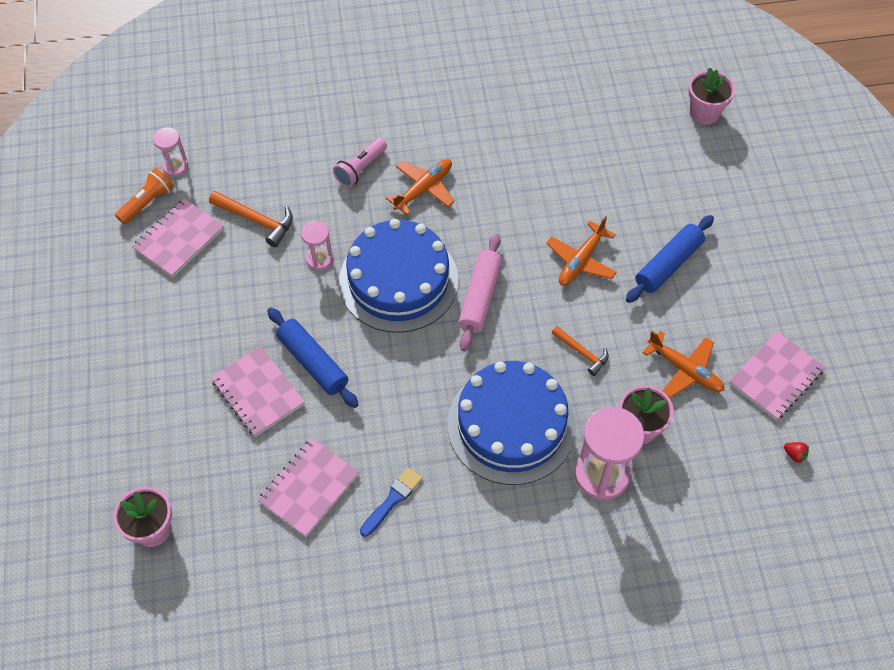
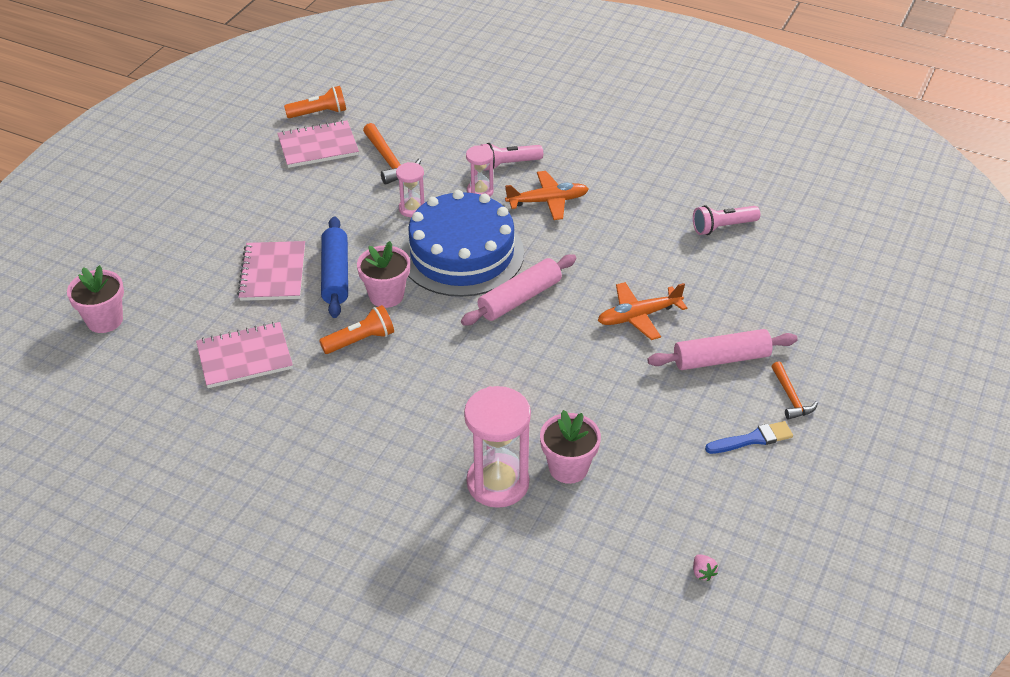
camera: 35 degrees right, 15 degrees down
(175, 166) = (364, 99): pink hourglass -> pink hourglass (480, 191)
(389, 413) = (360, 340): none -> orange flashlight
(392, 500) = (300, 401): blue brush -> blue brush (752, 439)
(511, 425) = (454, 403): blue cake -> none
(576, 140) = (722, 227): none -> pink flashlight
(582, 353) = (571, 383): orange hammer -> orange hammer (791, 397)
(668, 265) = (721, 359): blue rolling pin -> pink rolling pin
(684, 370) = (657, 446): orange plane -> none
(704, 112) = (873, 262): pink flower pot -> pink flower pot (386, 295)
(776, 377) = (745, 500): pink notebook -> none
(794, 455) = (703, 573): red strawberry -> pink strawberry

